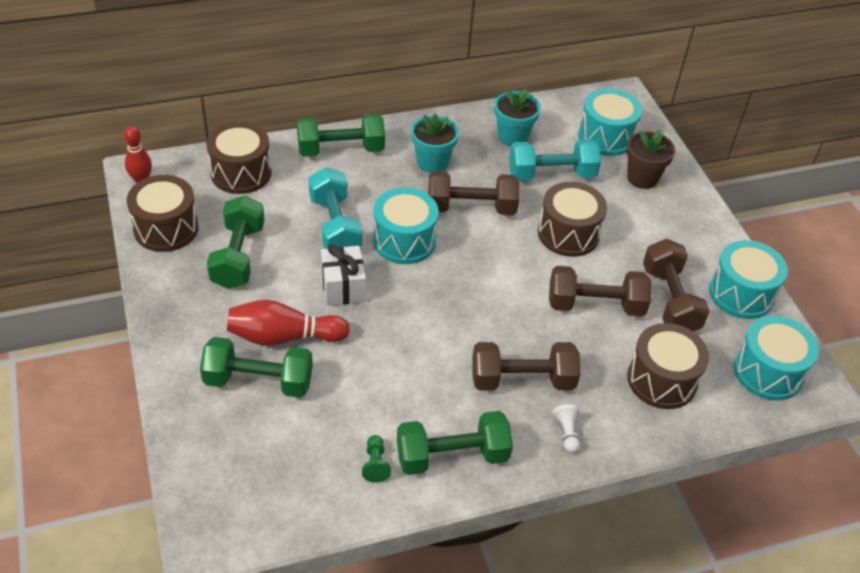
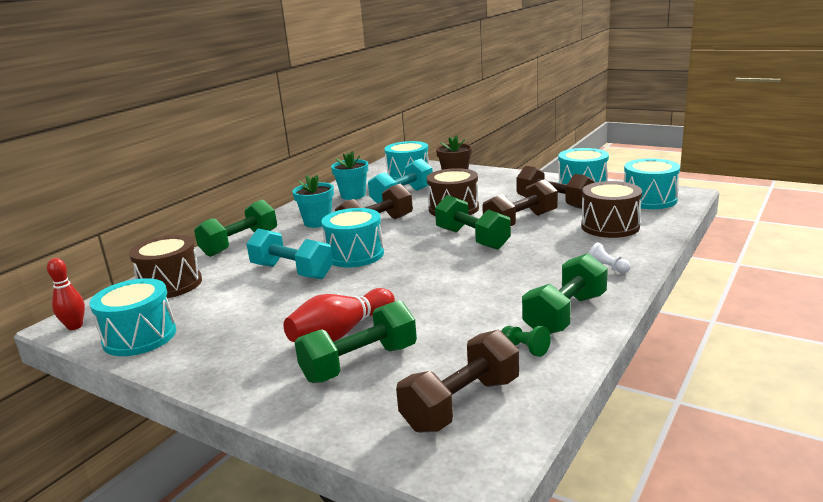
camera: 35 degrees left, 25 degrees down
(166, 228) = (139, 337): brown drum -> turquoise drum
(238, 256) = (233, 318): green dumbbell -> green dumbbell (472, 239)
(343, 287) = (347, 291): white gift -> none
(522, 380) = (540, 265): brown dumbbell -> brown dumbbell (461, 404)

